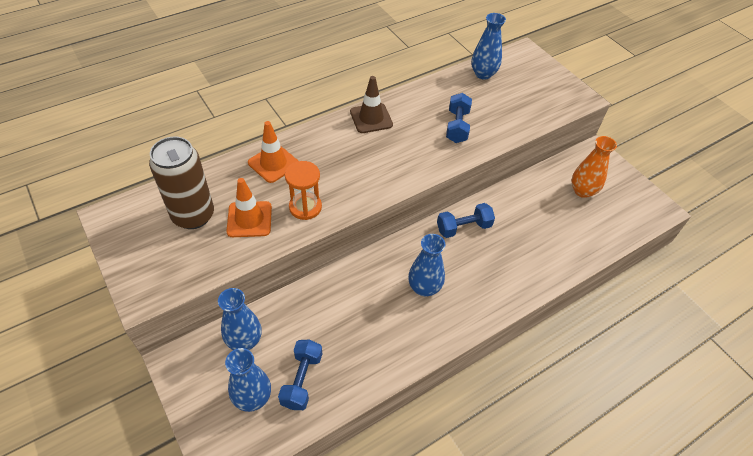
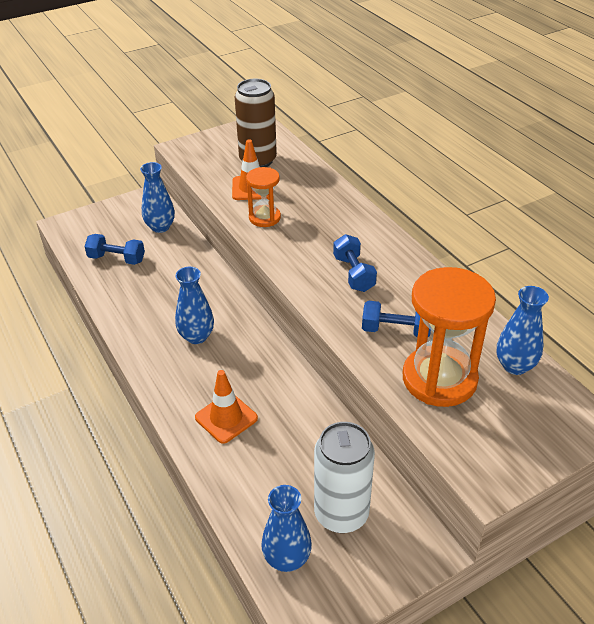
camera: 95 degrees right, 10 degrees down
(253, 397) = (109, 235): blue vase -> blue vase (287, 558)
(273, 163) = (322, 197): orange traffic cone -> orange traffic cone (226, 418)
(371, 118) = (399, 259): brown traffic cone -> none
(463, 227) = (275, 374): blue dumbbell -> blue dumbbell (354, 274)
(502, 109) = (439, 379): none -> orange hourglass
(582, 191) = (341, 514): orange vase -> white can

